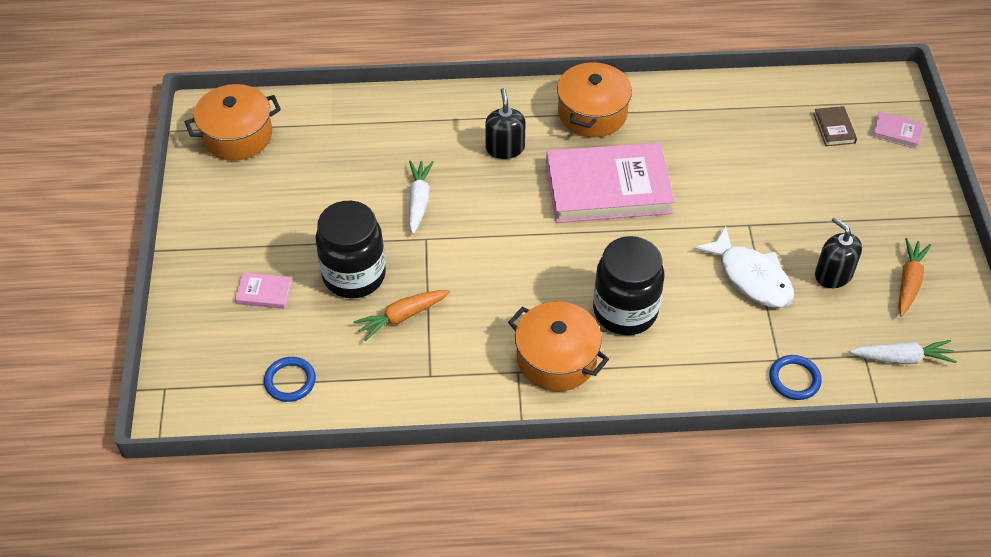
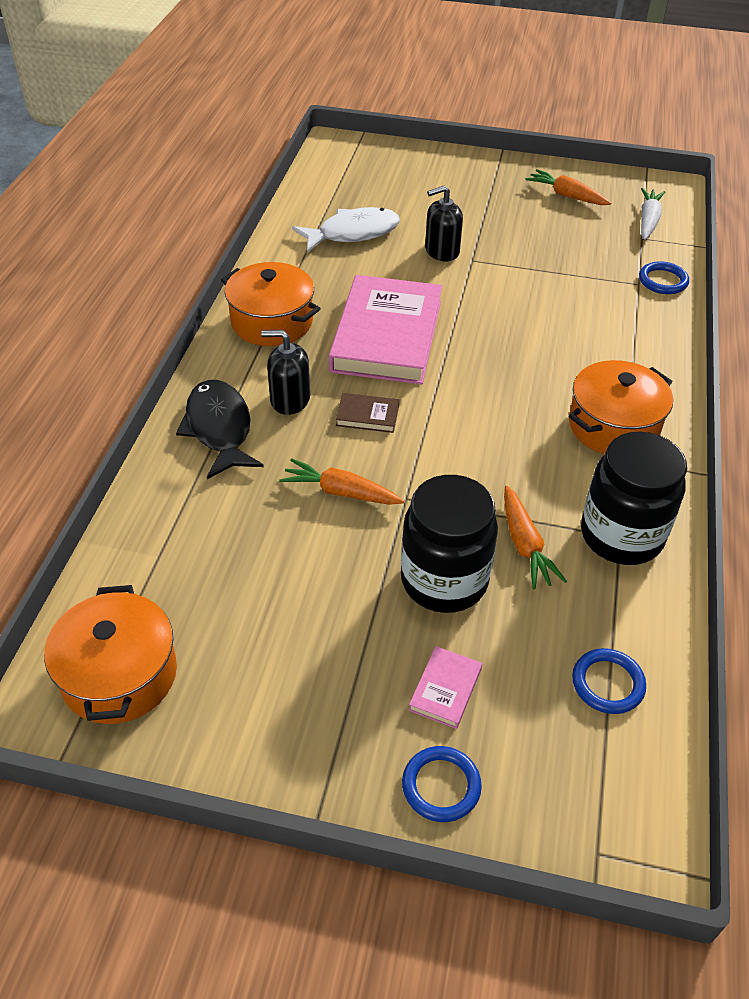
camera: 75 degrees left, 5 degrees down
(194, 303) = (441, 786): none -> blue ring
(419, 200) = (340, 492): white carrot -> orange carrot
(458, 118) = (219, 429): none -> black fish
(625, 311) = (560, 363): black jar -> black jar (621, 536)
(751, 277) = (537, 275): white fish -> white fish (353, 233)
(833, 274) = (547, 230): black soap dispenser -> black soap dispenser (442, 251)
(834, 128) = (373, 184): brown book -> brown book (367, 415)
(896, 132) = (394, 156): pink book -> none

